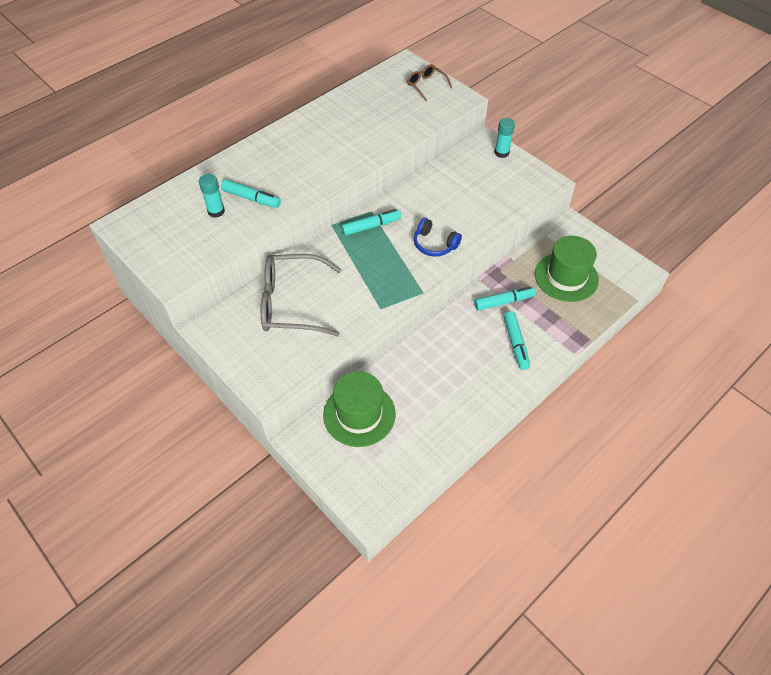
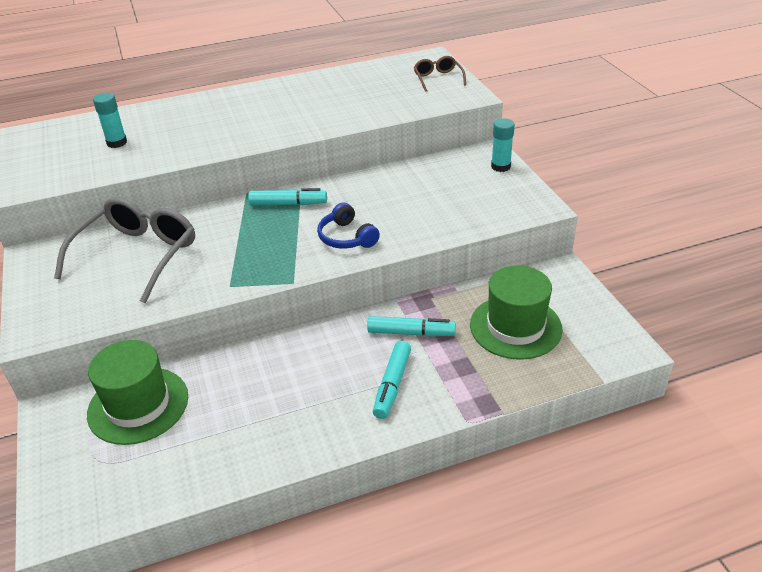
camera: 25 degrees right, 15 degrees down
(251, 198) = (162, 139): turquoise marker -> none
(291, 303) = (138, 255): grey glasses -> grey glasses turned 90 degrees clockwise

